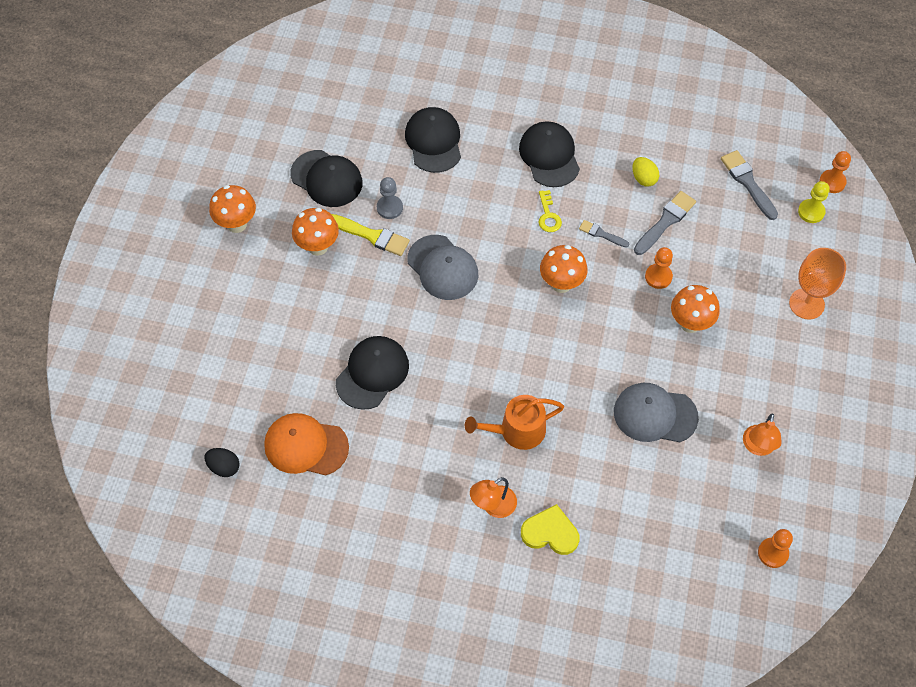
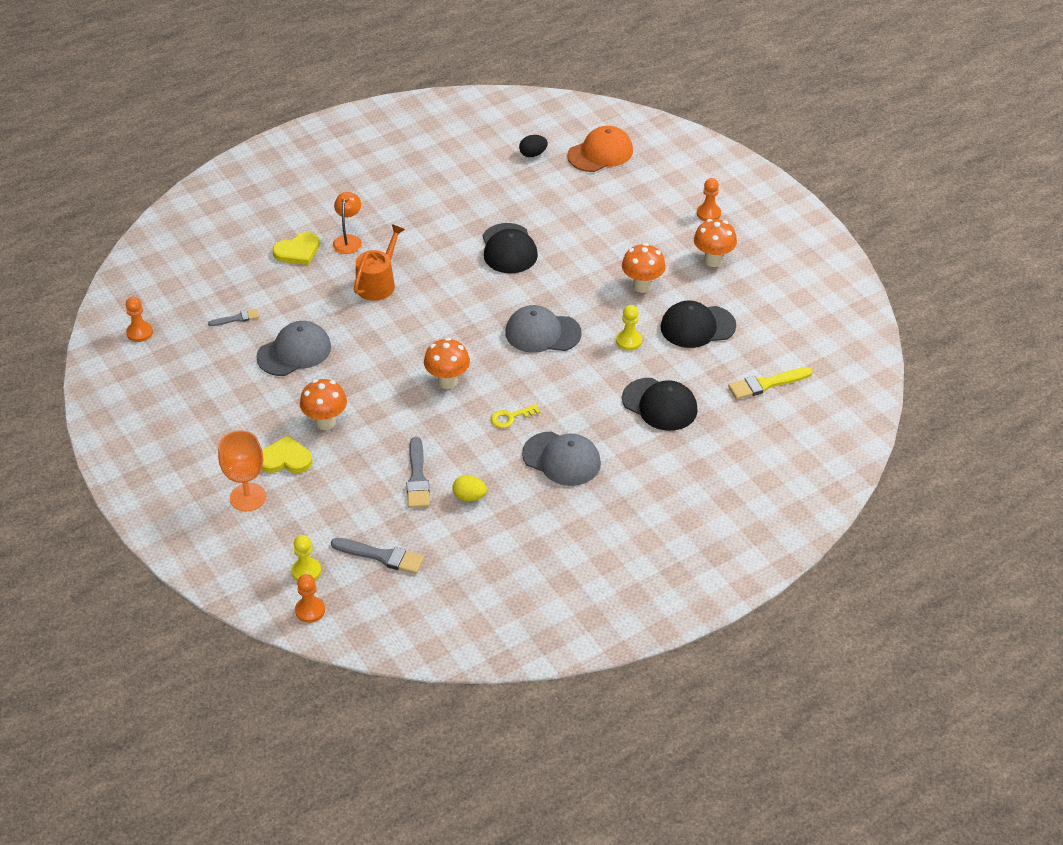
camera: 135 degrees right, 15 degrees down
(306, 446) = (499, 192): orange cap -> orange cap (600, 153)
(371, 235) = (617, 316): yellow brush -> yellow brush (766, 384)
(389, 208) = (629, 341): grey pawn -> yellow pawn
(548, 216) = (510, 417): yellow key -> yellow key turned 60 degrees counterclockwise
(549, 156) = (561, 459): black cap -> grey cap
(601, 234) = (456, 434): grey brush -> grey brush (236, 318)
(658, 277) = (381, 435): orange pawn -> orange pawn (708, 213)
(750, 315) = (285, 459): none -> yellow heart
(757, 447) = (202, 381): orange lamp -> none

